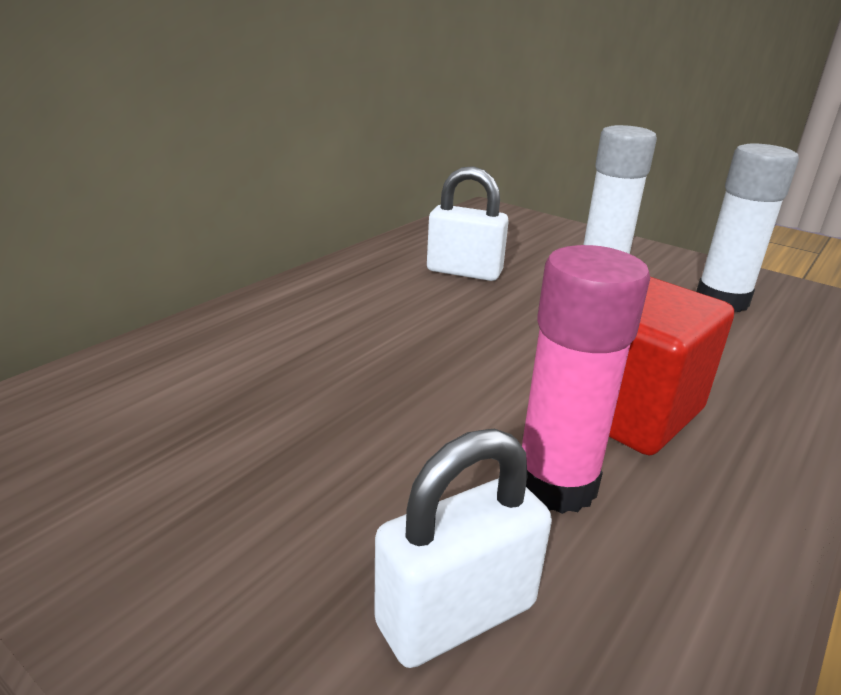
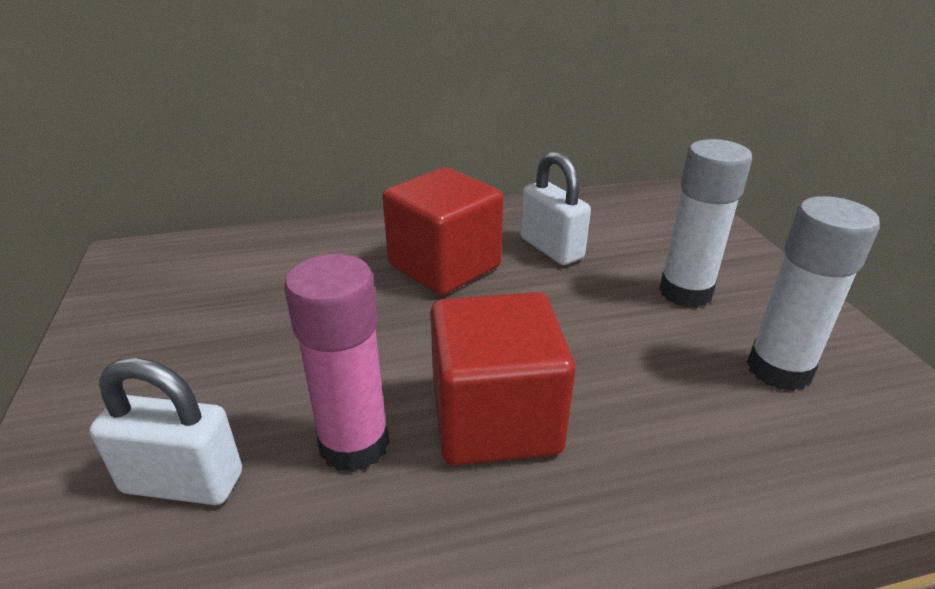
camera: 40 degrees right, 5 degrees up
(396, 312) = (444, 266): none -> red cube

